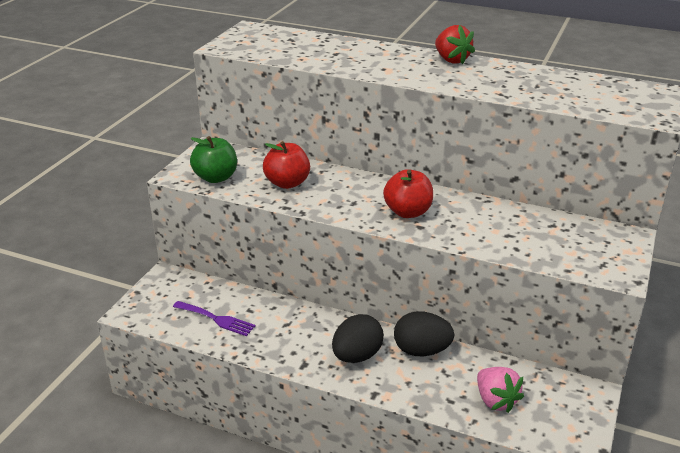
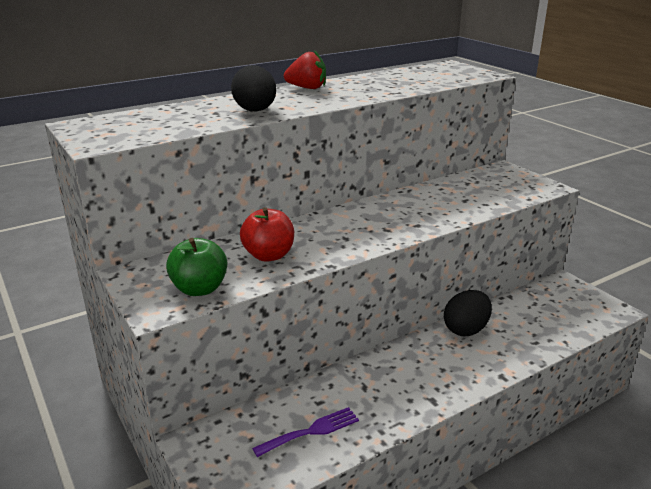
camera: 55 degrees left, 5 degrees down
(357, 356) = (446, 365): black egg -> black egg (255, 111)
(408, 212) = (390, 222): red apple -> none
(495, 400) = (548, 322): pink strawberry -> none

